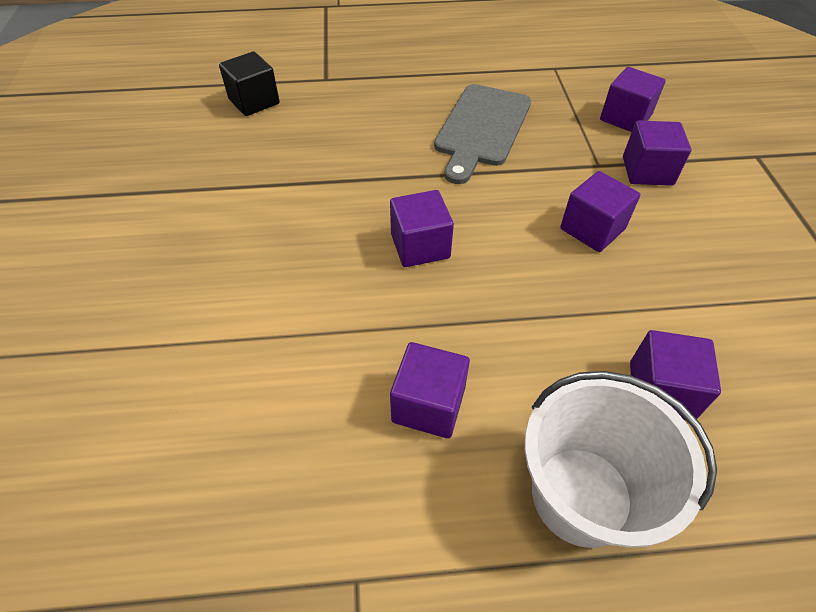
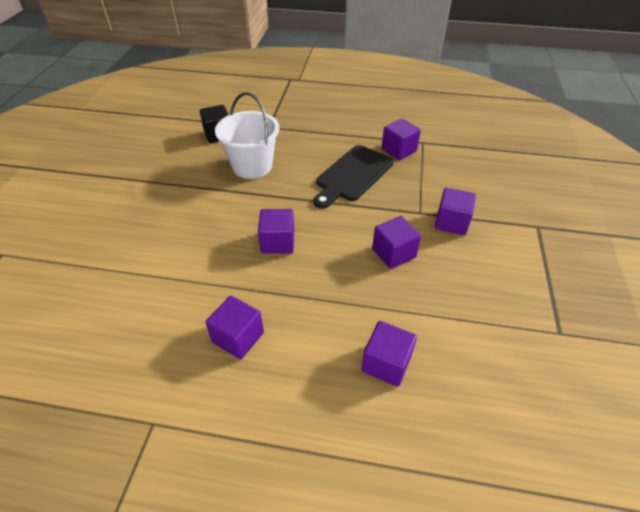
camera: 15 degrees right, 5 degrees down
(481, 128) = (353, 175): grey cutting board -> black cutting board
(581, 495) = (304, 412): white bucket -> white bucket (252, 166)
(625, 118) = (455, 184): purple cube -> purple cube (399, 150)

